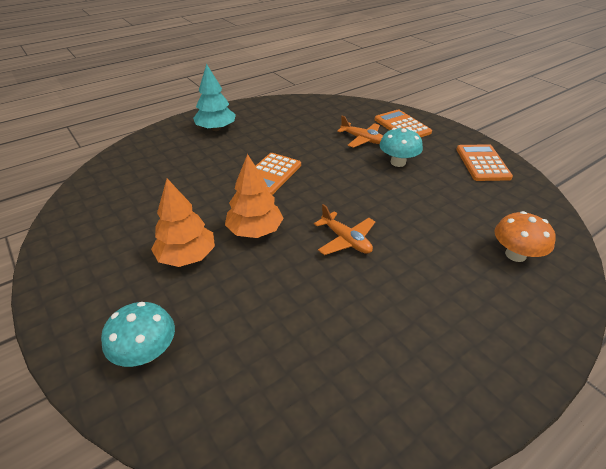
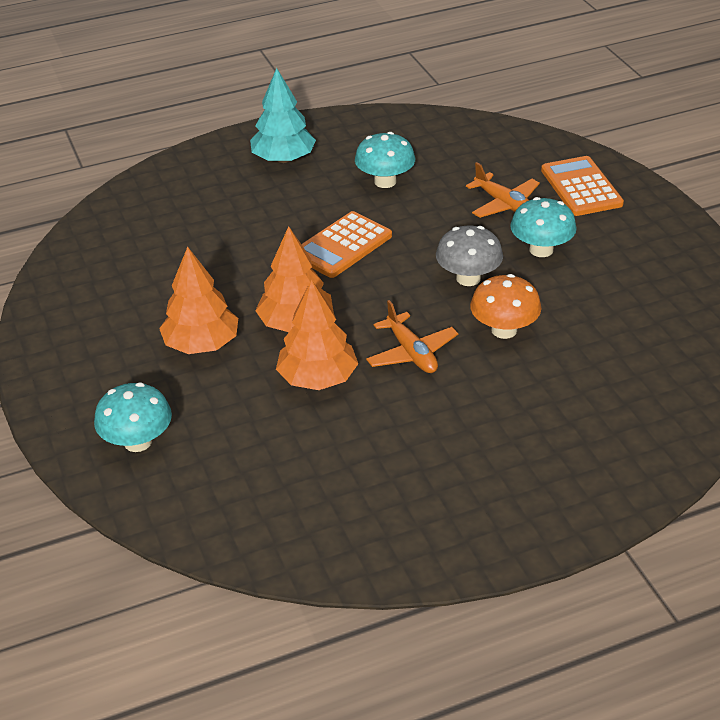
camera: 15 degrees right, 0 degrees up
(284, 135) = (385, 181): none -> turquoise mushroom
(284, 270) = (318, 379): none -> orange tree
(361, 185) = (468, 278): none -> grey mushroom
(482, 163) = (674, 267): orange calculator -> none
(515, 254) = (633, 404): orange mushroom -> orange mushroom (504, 330)

